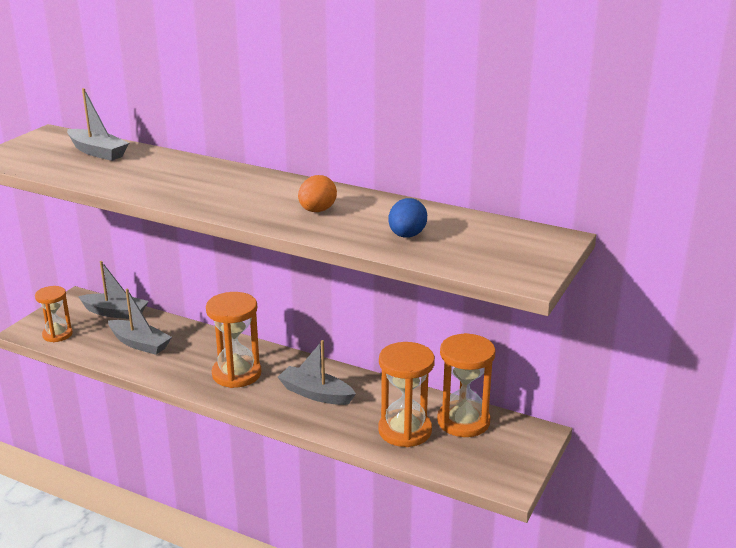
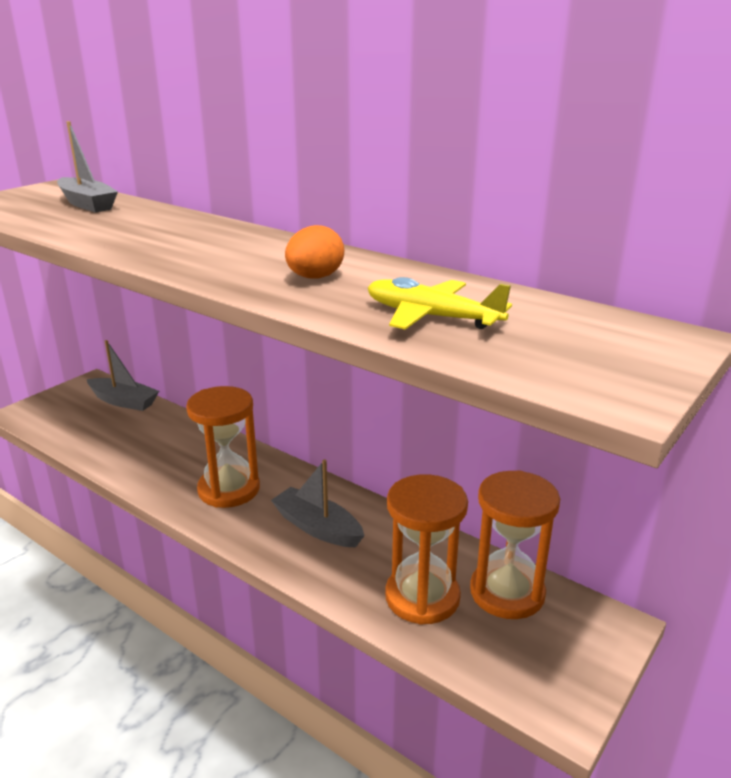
camera: 10 degrees right, 0 degrees up
(57, 334) = (49, 420): orange hourglass -> none
(140, 344) = (133, 440): grey boat -> none
(407, 236) = (432, 317): blue egg -> yellow plane

